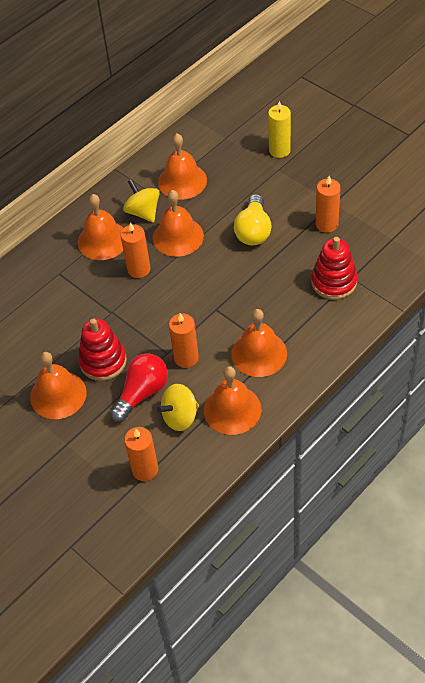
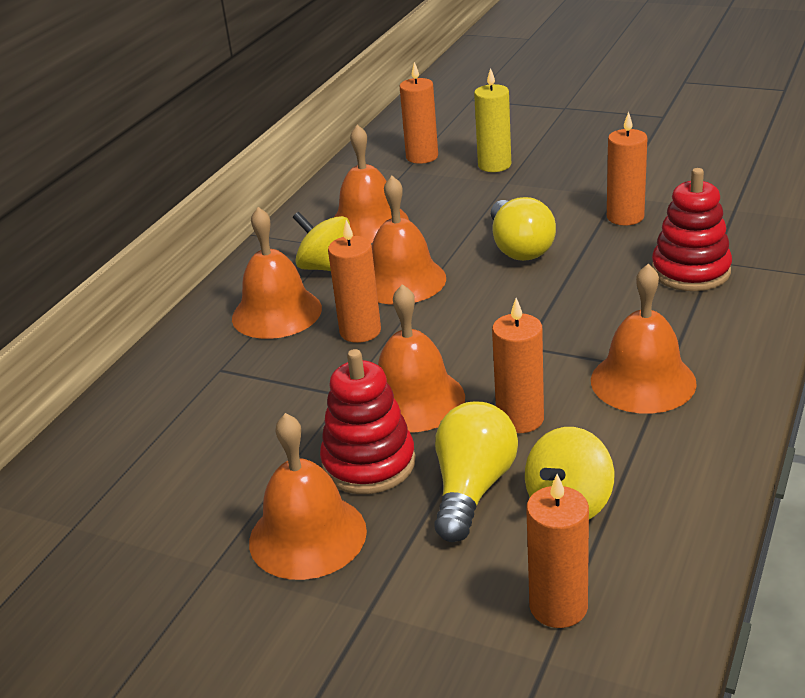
camera: 20 degrees left, 20 degrees down
(142, 393) = (472, 488): red light bulb -> yellow light bulb
(232, 409) = (657, 467): orange bell -> orange bell (413, 400)
(241, 127) = (422, 157): none -> orange candle

